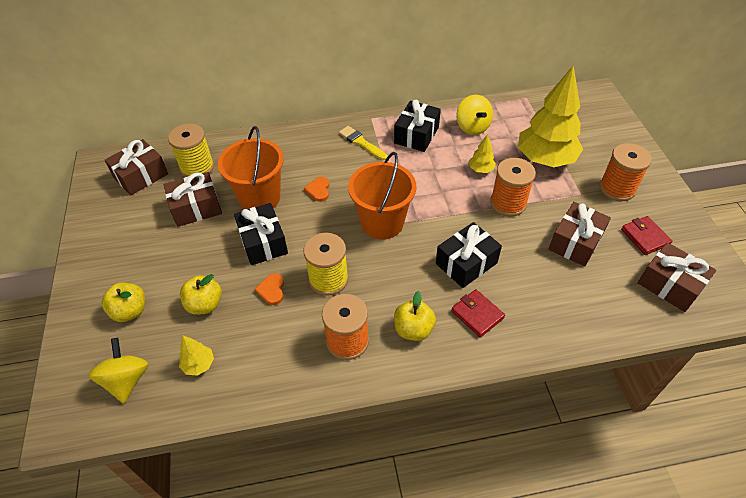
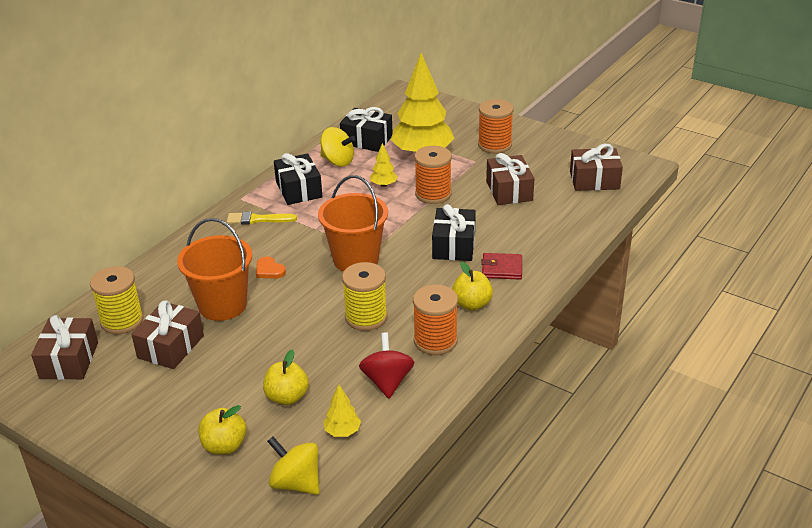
camera: 45 degrees left, 15 degrees down
(263, 242) = (274, 330): black gift -> black gift (367, 140)
(272, 290) = (330, 352): orange heart -> none
(274, 348) = (387, 381): none -> red spinning top
(645, 237) = (547, 163): red wallet -> none

